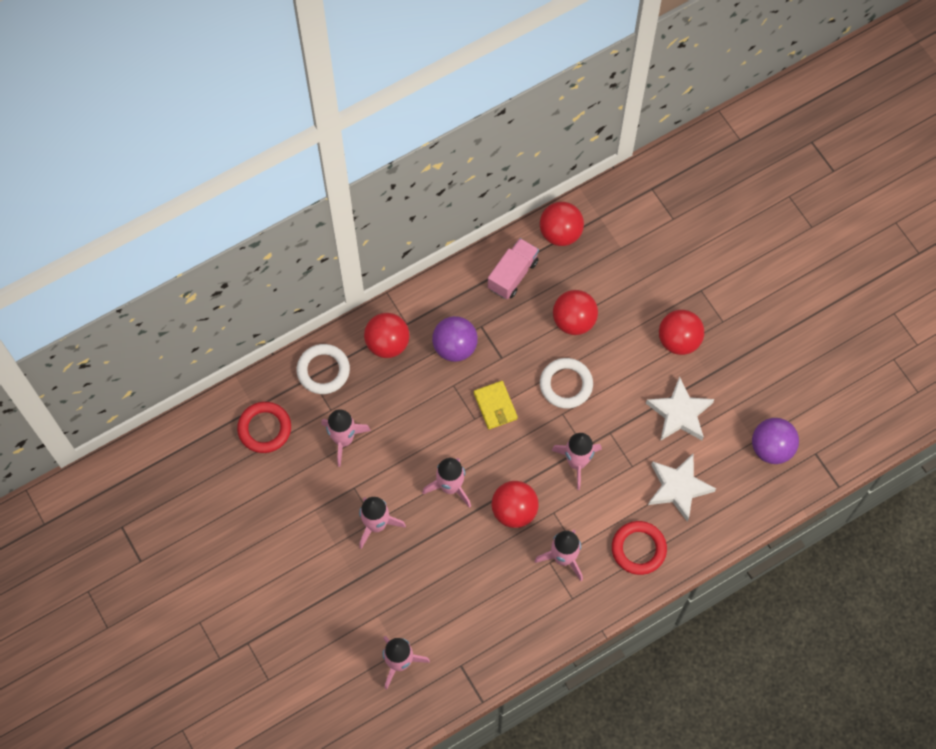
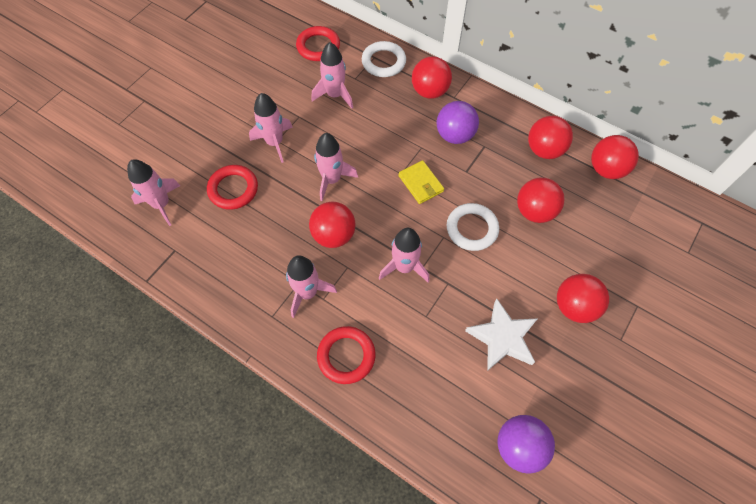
camera: 65 degrees right, 5 degrees down
(415, 586) = (233, 189): none -> red ring
(495, 406) = (421, 183): yellow wallet -> yellow wallet turned 75 degrees counterclockwise
(512, 274) = (544, 150): pink truck -> red ball
(678, 487) = (426, 368): white star -> none

